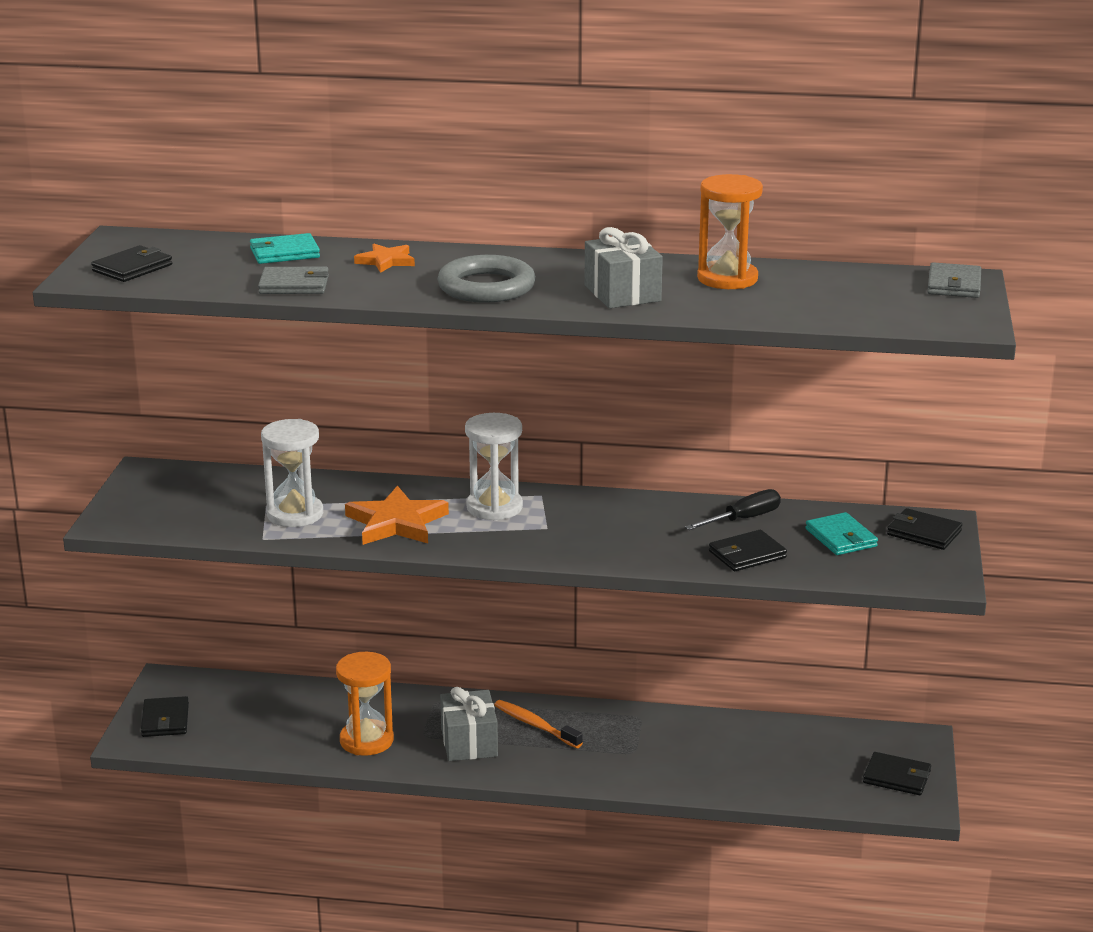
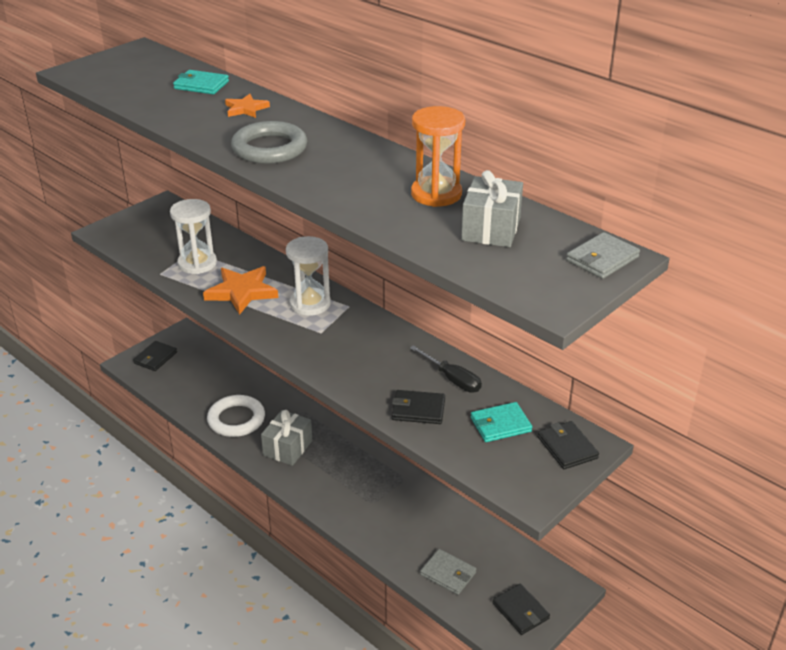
camera: 35 degrees right, 10 degrees up
(132, 268) = (107, 71): black wallet -> none
(294, 285) = (166, 110): grey wallet -> grey wallet (448, 574)
(366, 740) = (236, 419): orange hourglass -> white ring
(535, 725) = (336, 454): orange toothbrush -> none
(622, 293) = (345, 182): grey gift -> grey gift (491, 229)
(743, 519) = (452, 379): black screwdriver -> black screwdriver turned 45 degrees clockwise
(841, 538) = (500, 424): turquoise wallet -> turquoise wallet turned 60 degrees clockwise

